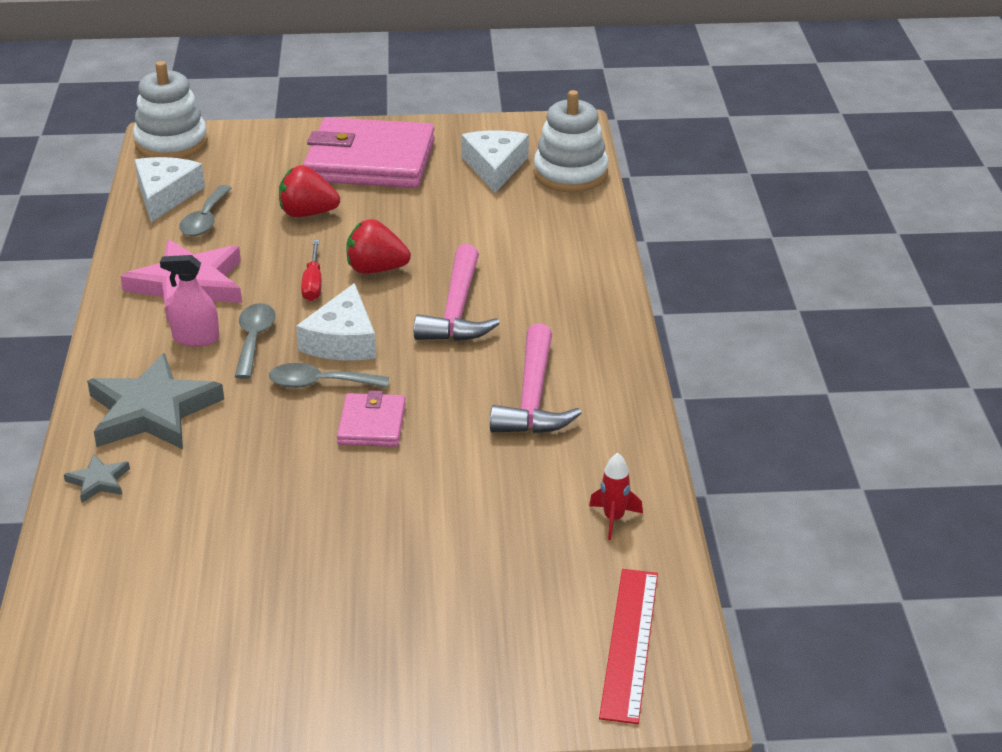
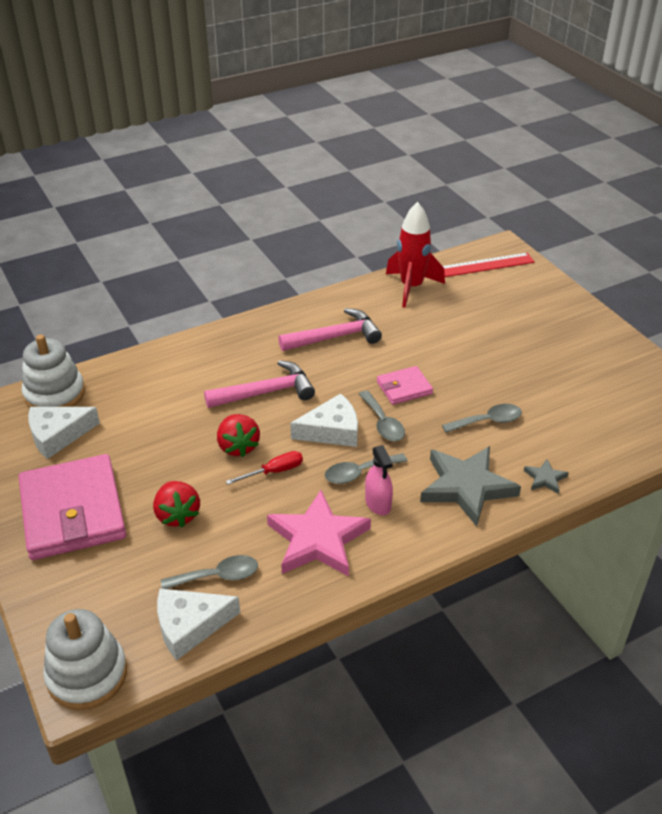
camera: 115 degrees left, 5 degrees up
(241, 475) = (488, 421): none -> grey spoon
(613, 519) = (411, 287): red rocket -> red rocket, size x2.13

